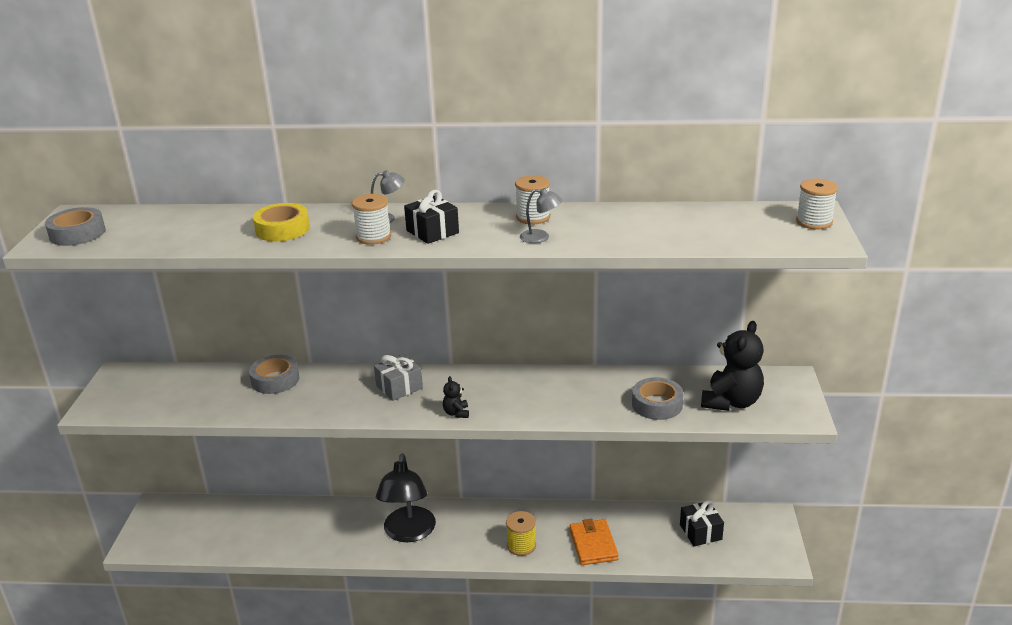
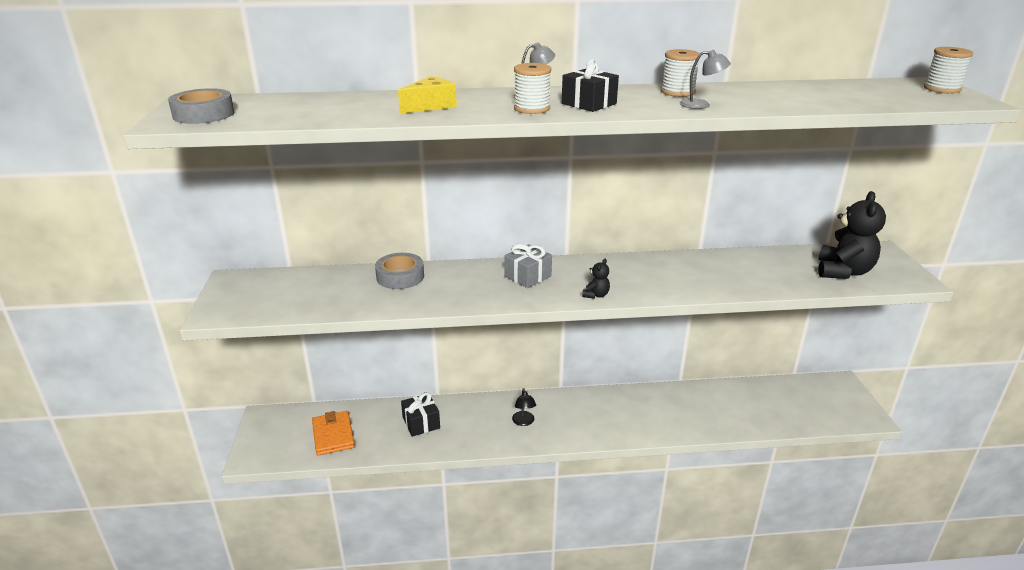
camera: 10 degrees left, 0 degrees up
(282, 229) = (430, 106): yellow tape -> yellow cheese
(408, 533) = (524, 422): black lamp -> black lamp, size x0.45
(456, 413) = (596, 295): black teddy bear -> black teddy bear turned 135 degrees counterclockwise
(521, 545) = (634, 425): yellow spool -> none
(593, 544) = (698, 418): orange wallet -> orange wallet (333, 435)
(657, 404) = (778, 277): grey tape -> none
(700, 532) = (787, 400): black gift -> black gift (421, 423)

